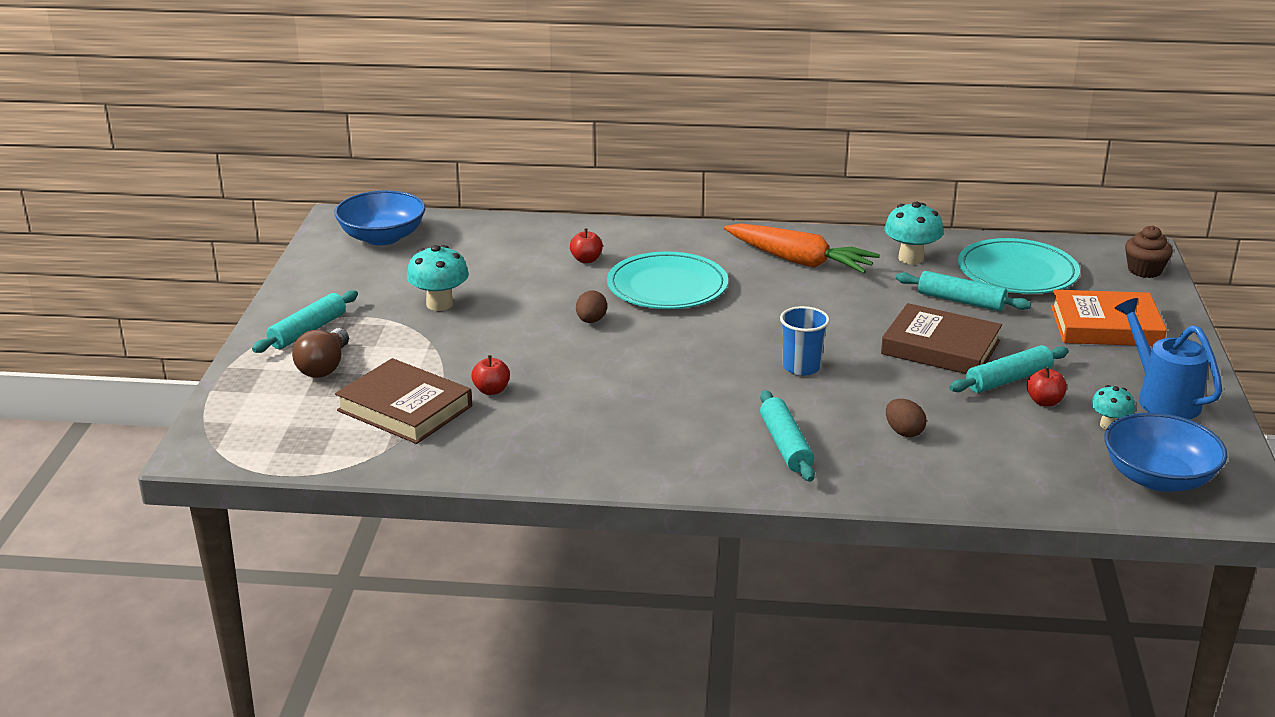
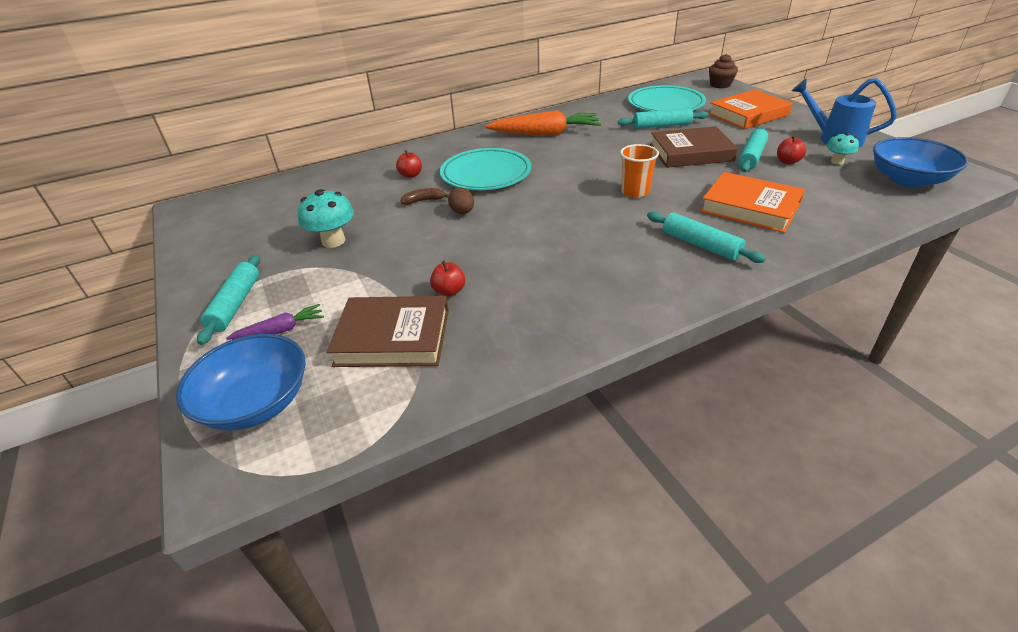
camera: 30 degrees left, 10 degrees up
(324, 367) = (281, 330): brown light bulb -> purple carrot
(382, 237) = (235, 209): blue bowl -> blue bowl (256, 403)
(567, 294) = (424, 200): none -> brown banana
(801, 367) = (635, 192): blue cup -> orange cup
(904, 432) = (750, 207): brown egg -> orange book
(911, 258) = (603, 114): turquoise mushroom -> none

